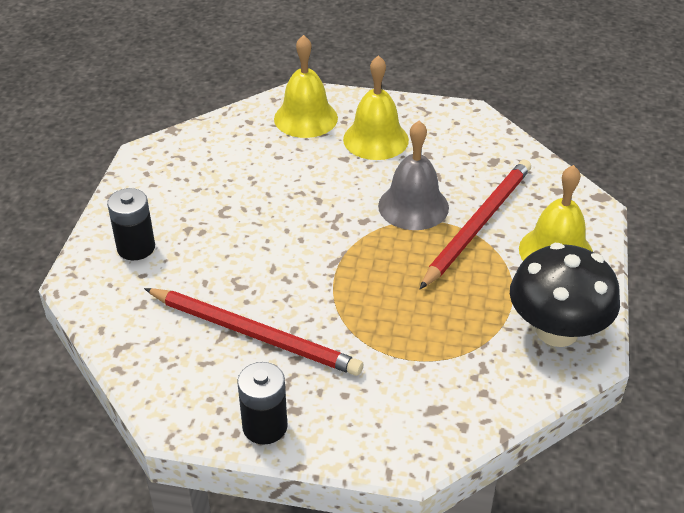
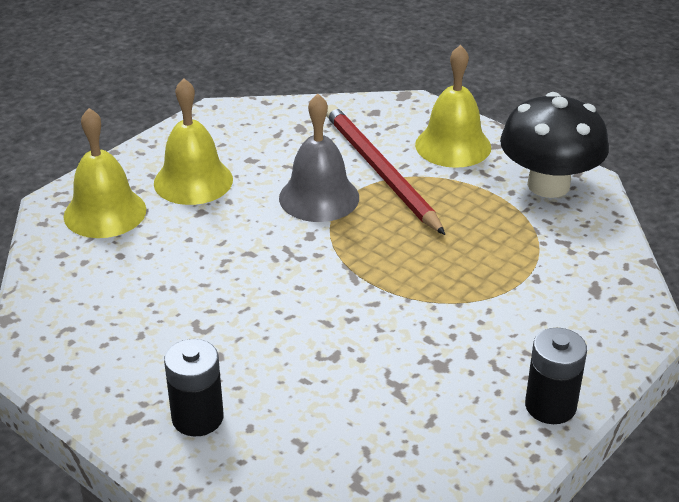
camera: 60 degrees left, 5 degrees down
(254, 334) = (416, 369): red pencil -> none

